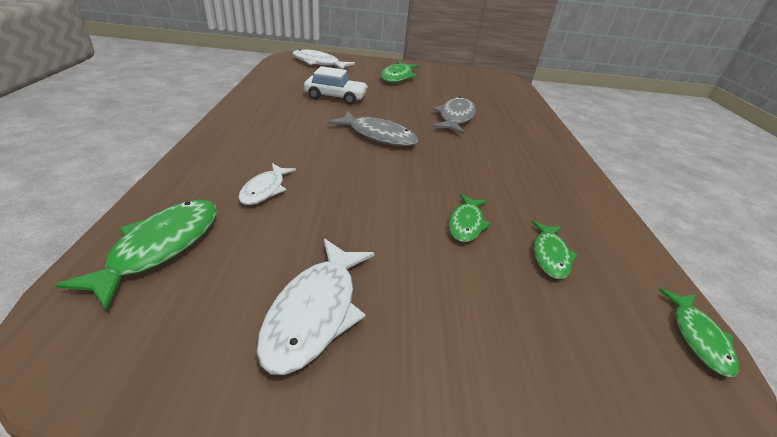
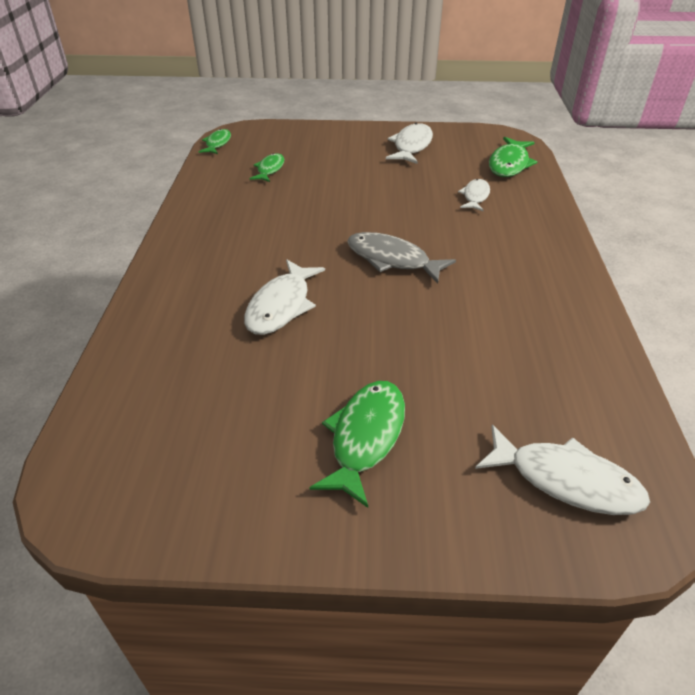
camera: 175 degrees left, 5 degrees up
(335, 97) = (470, 334): white car -> none
(455, 117) = (281, 306): grey fish -> white fish
(466, 223) = (320, 183): green fish -> none

